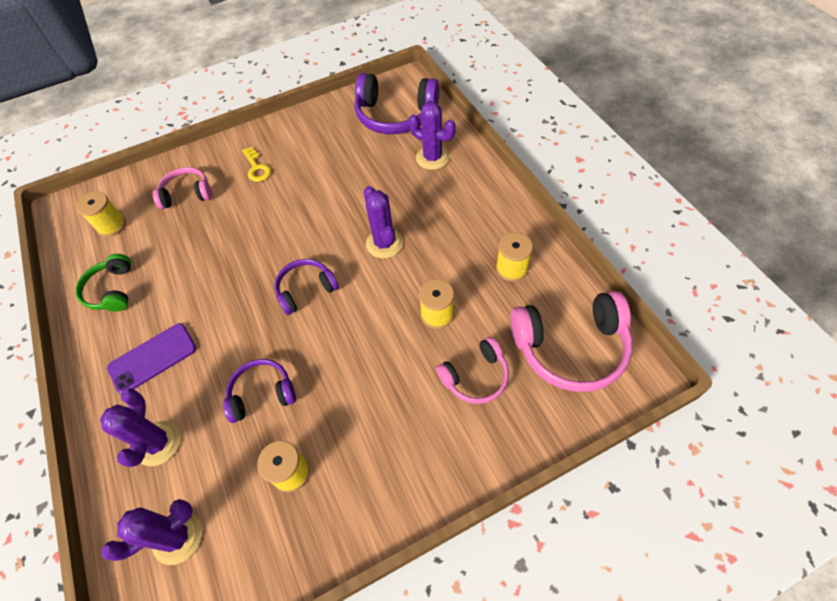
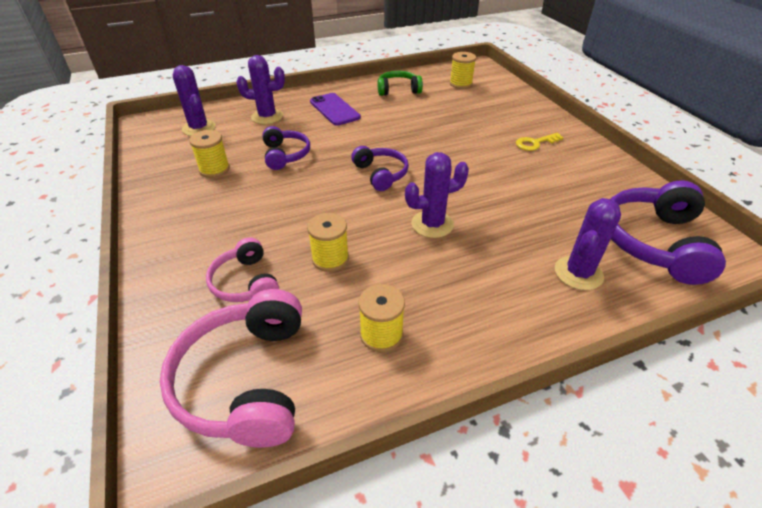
camera: 90 degrees right, 15 degrees down
(187, 194) = (496, 111): pink headphones -> none

